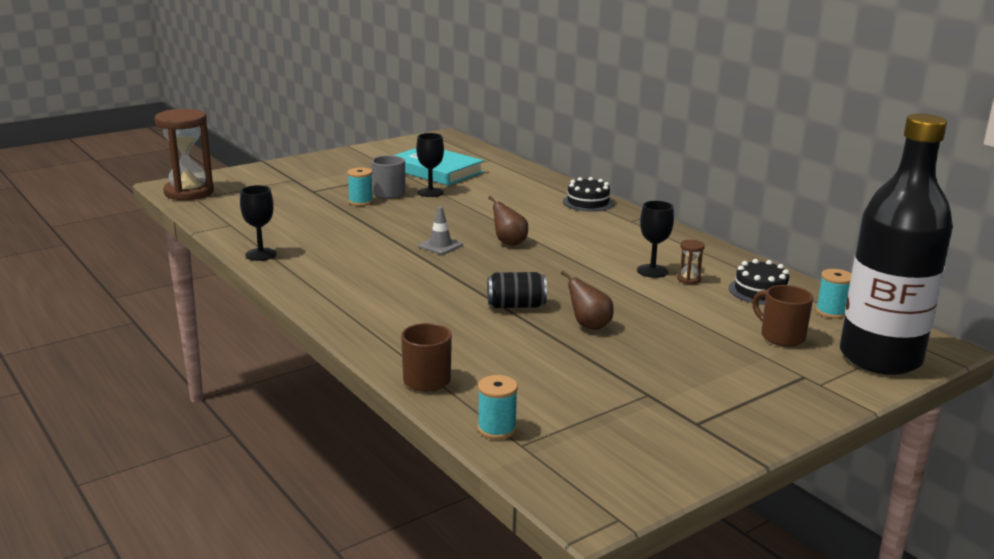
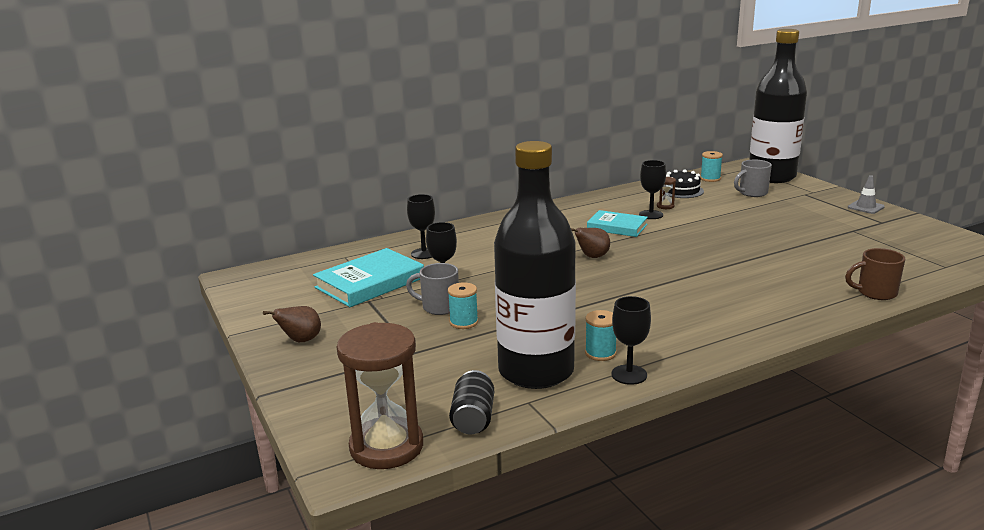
camera: 80 degrees left, 0 degrees up
(274, 225) = (536, 371): none -> black bottle
(440, 245) = (600, 284): grey traffic cone -> grey traffic cone (865, 207)
(497, 429) = (931, 272): turquoise spool -> turquoise spool (600, 353)
(502, 182) = (424, 253): none -> black goblet
(516, 306) = (729, 259): black can -> black can (473, 418)
(588, 202) = (494, 224): black cake -> none
(589, 325) = (756, 239): brown pear -> brown pear (300, 341)
(601, 254) = (617, 227): none -> turquoise book
(781, 336) = (752, 193): brown mug -> grey mug

